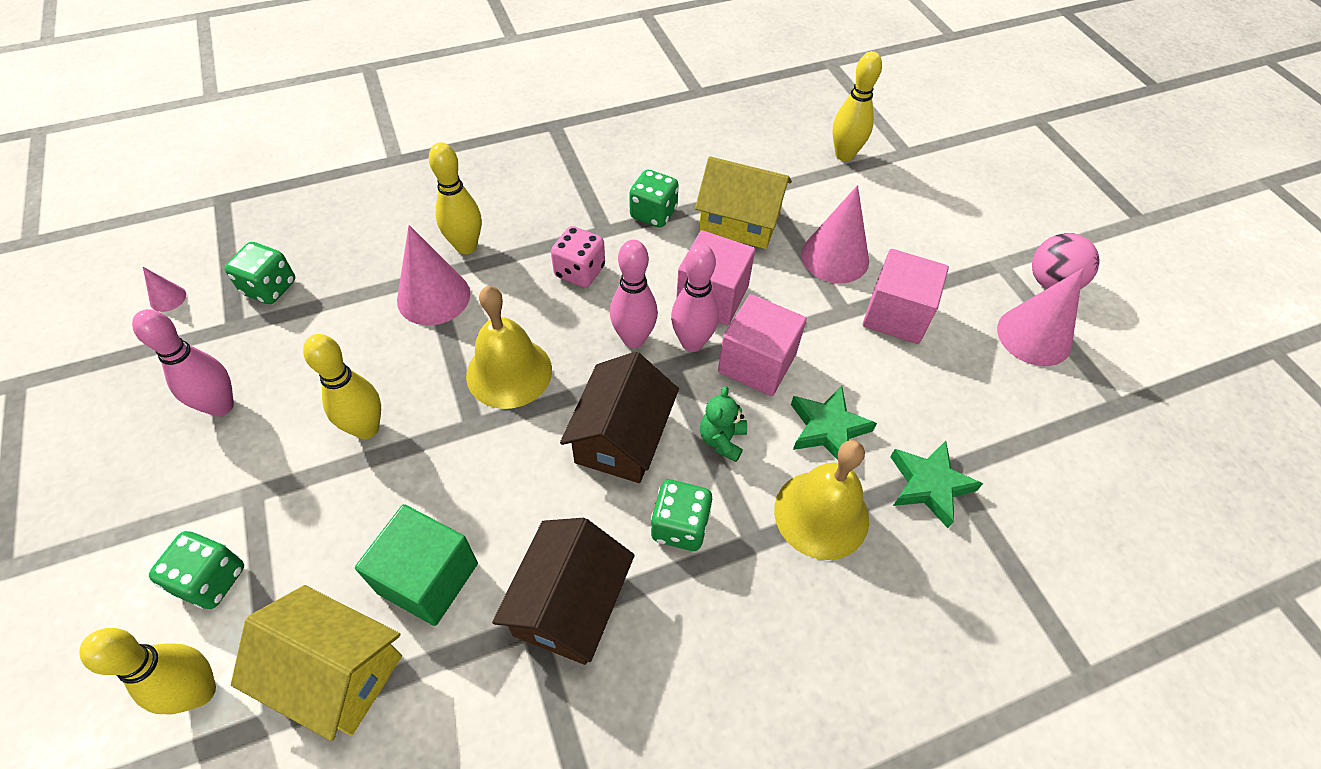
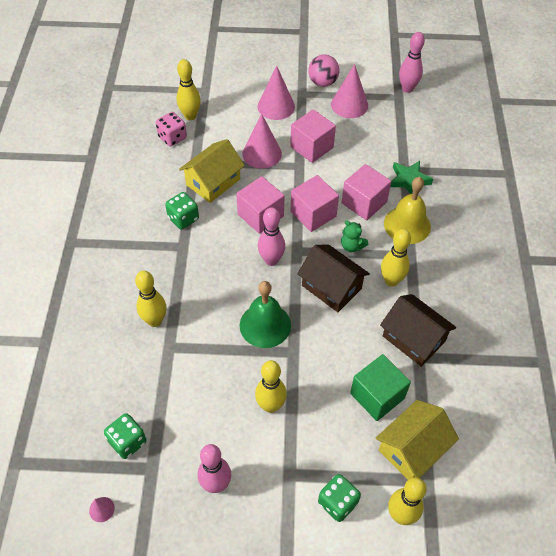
camera: 65 degrees left, 0 degrees up
(433, 297) = (187, 349): pink cone -> pink cone (276, 106)
(509, 372) = (265, 325): yellow bell -> green bell
(579, 271) = (208, 269): pink dice -> pink dice (172, 137)
(680, 526) = (391, 281): green dice -> yellow bowling pin
(692, 343) = (287, 236): pink bowling pin -> pink bowling pin (407, 89)
(827, 428) = (364, 203): green star -> pink cube

